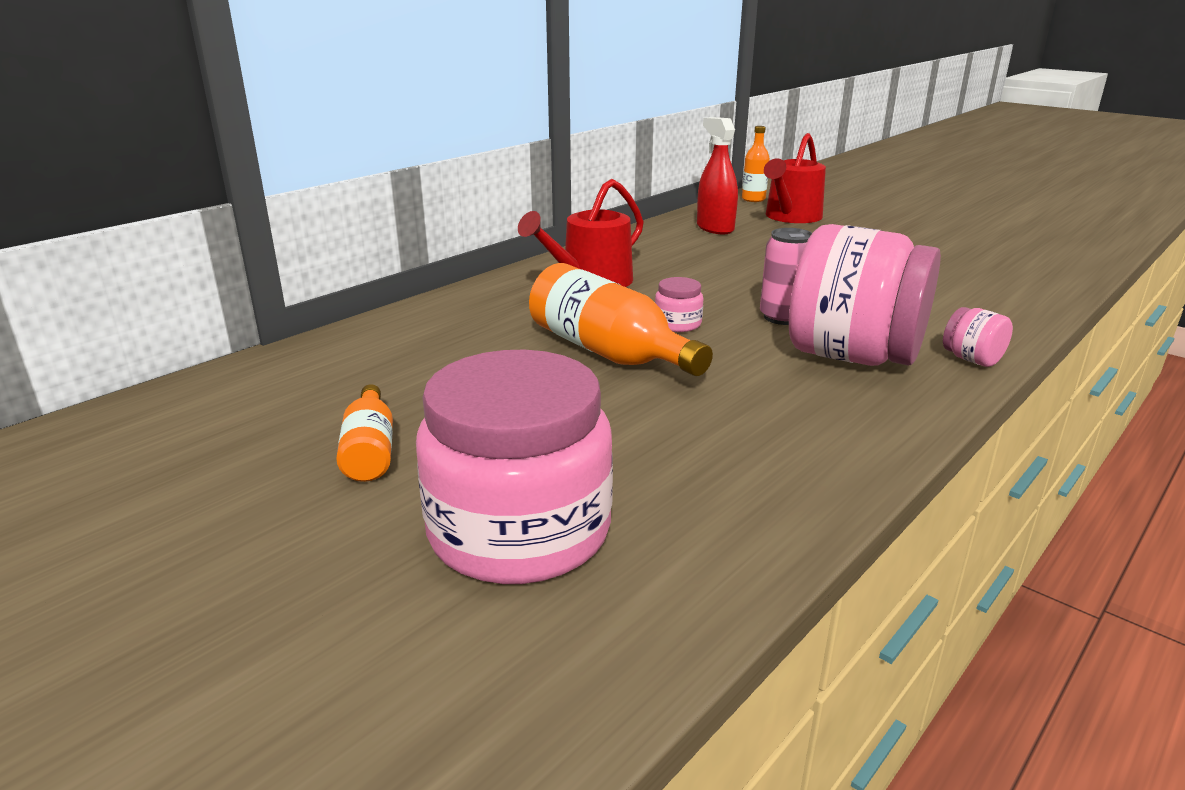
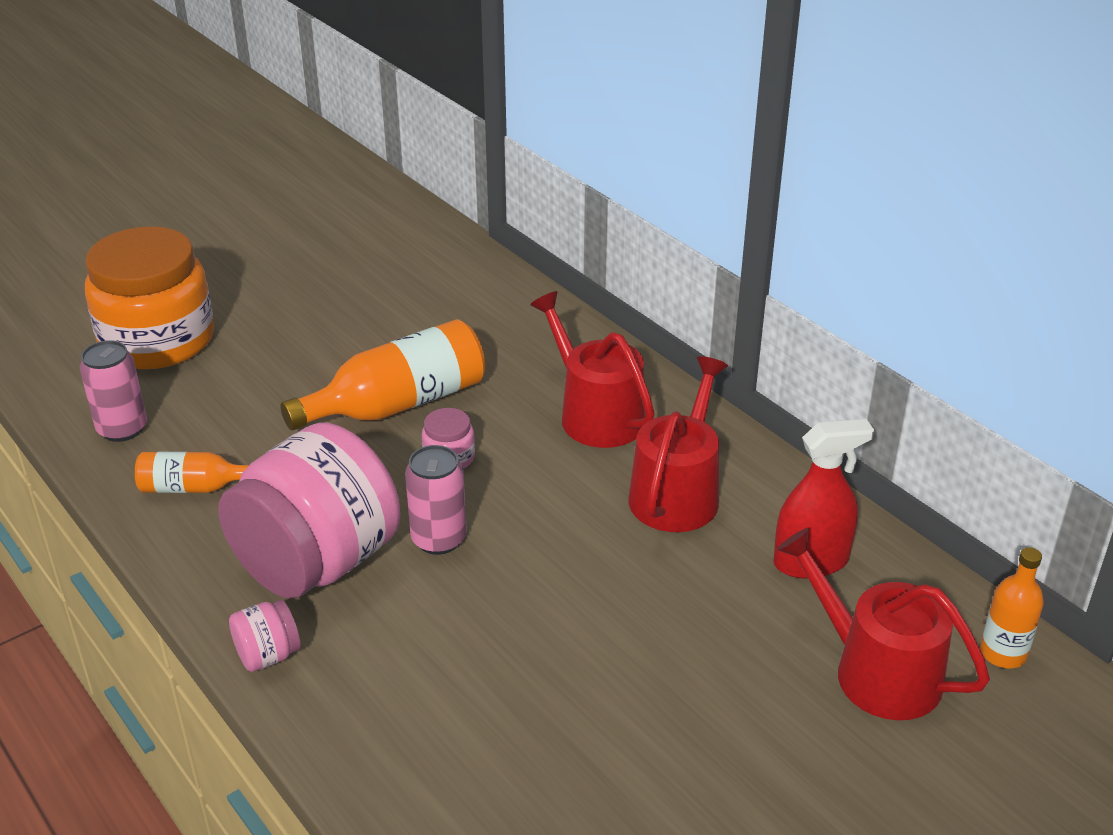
camera: 100 degrees right, 10 degrees up
(370, 450) = (286, 287): orange bottle -> orange bottle (194, 487)
(519, 531) = (157, 340): pink jar -> orange jar
(672, 256) = (677, 493): none -> red watering can
(738, 508) = (122, 429): none -> pink can

